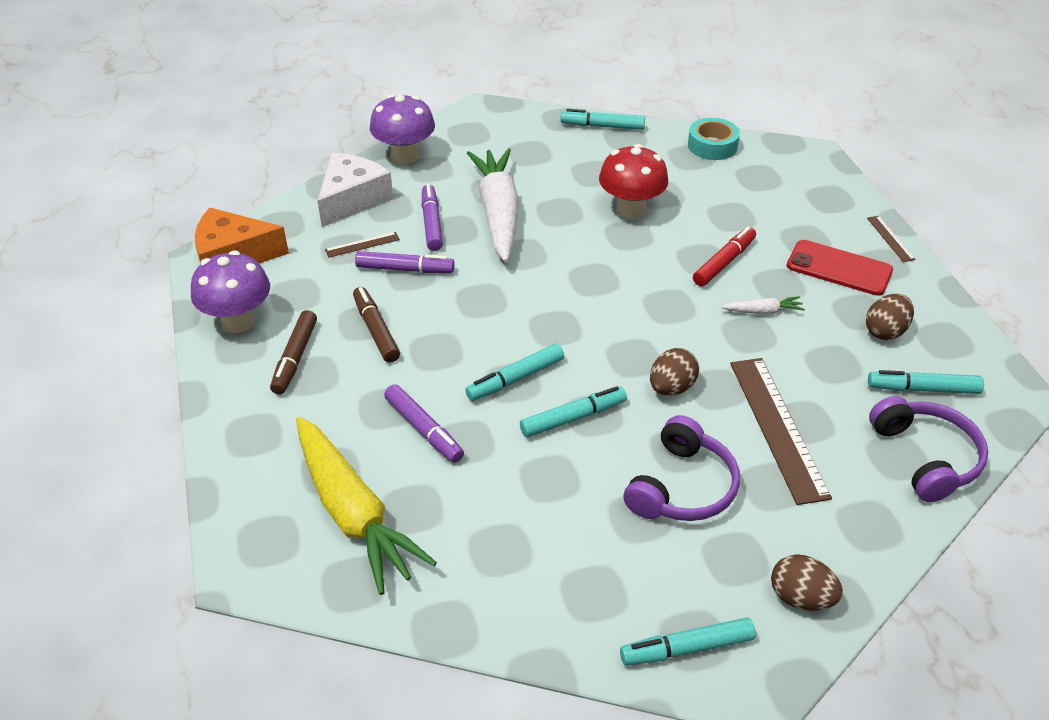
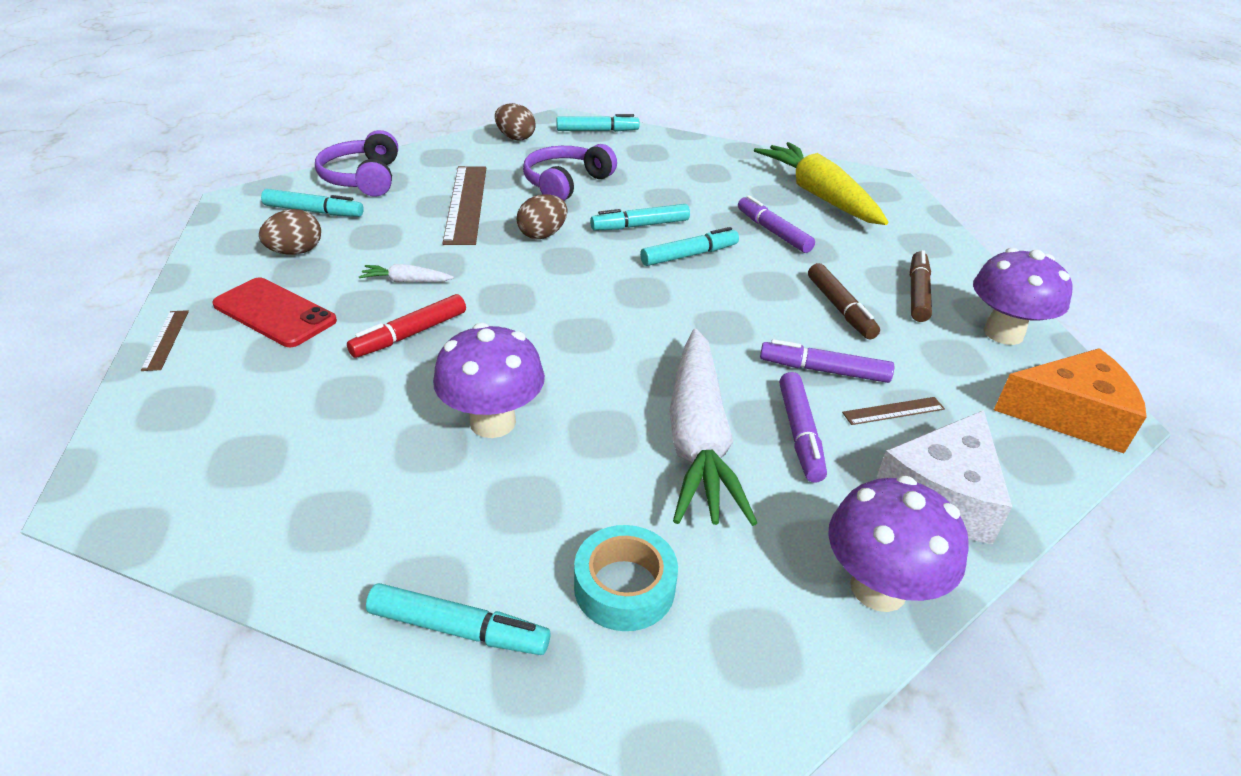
camera: 175 degrees left, 5 degrees down
(631, 209) = (492, 422): red mushroom -> purple mushroom
(712, 146) = (269, 541): turquoise tape -> turquoise tape (624, 587)

